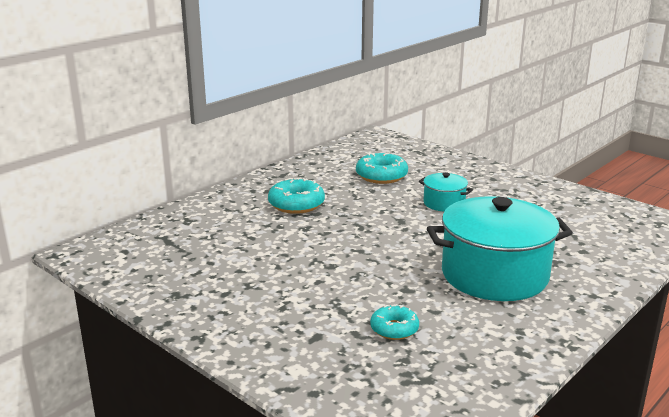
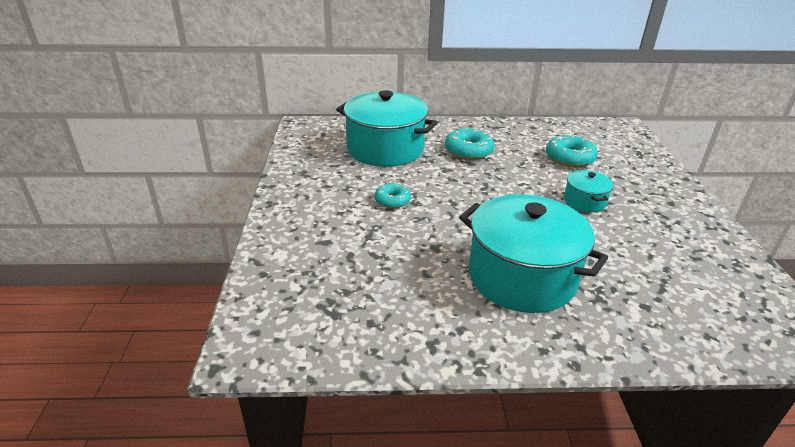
camera: 45 degrees right, 10 degrees up
(219, 236) = (385, 149): none -> turquoise pot
(394, 329) = (377, 268): turquoise donut -> turquoise donut (392, 200)

